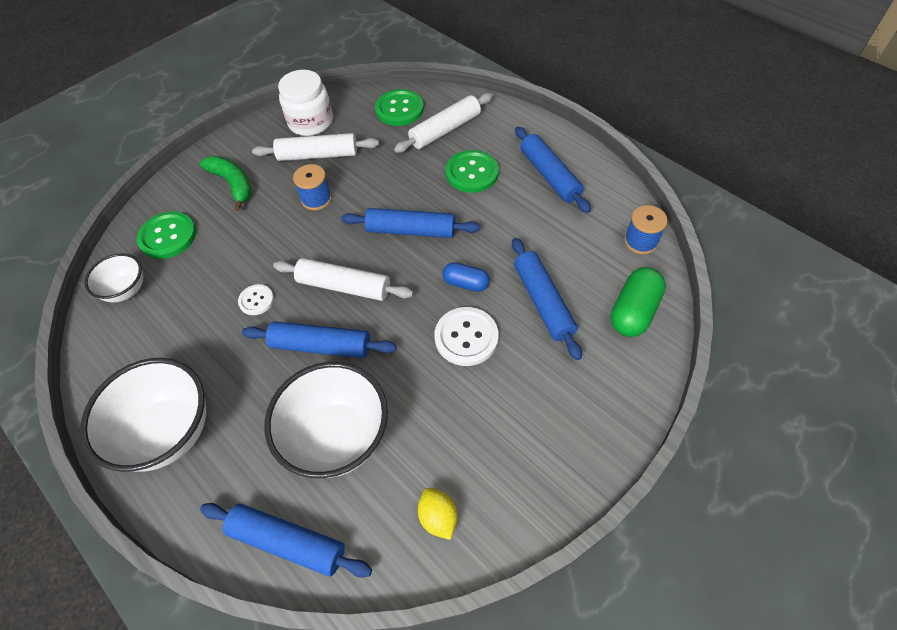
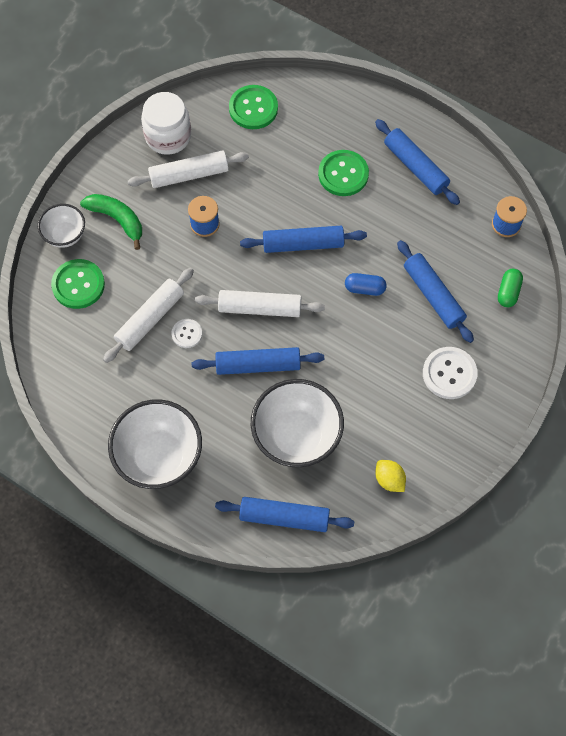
camera: 15 degrees left, 10 degrees up
(126, 290) = (64, 343): white bowl -> white bowl (65, 235)
(445, 130) = (306, 128): white rolling pin -> white rolling pin (150, 319)
(466, 337) = (376, 337): white button -> white button (449, 373)
(633, 311) = (508, 292): green capsule -> green capsule, size x0.63

